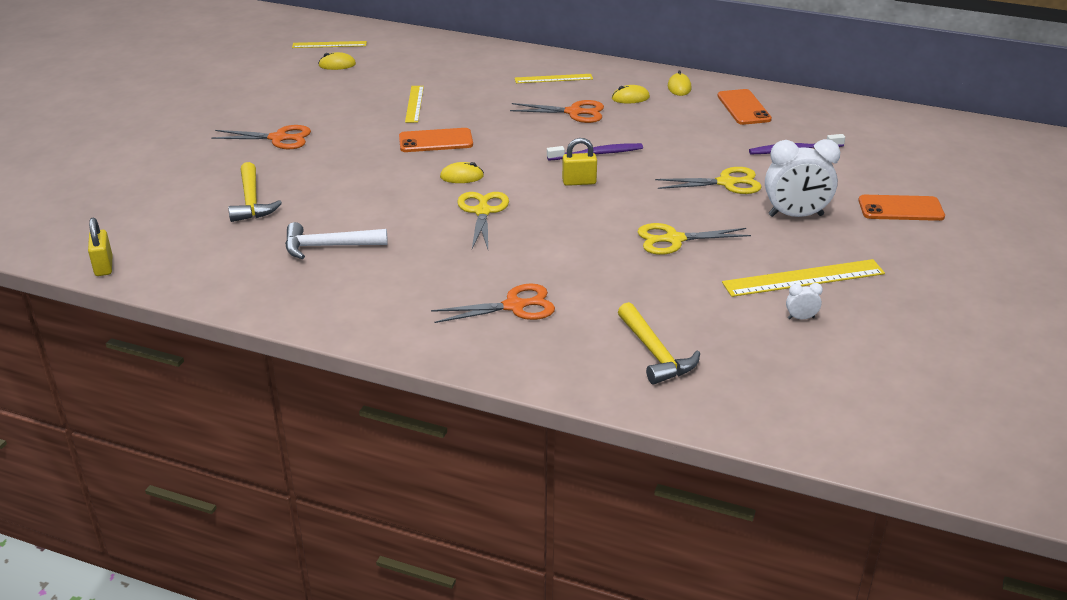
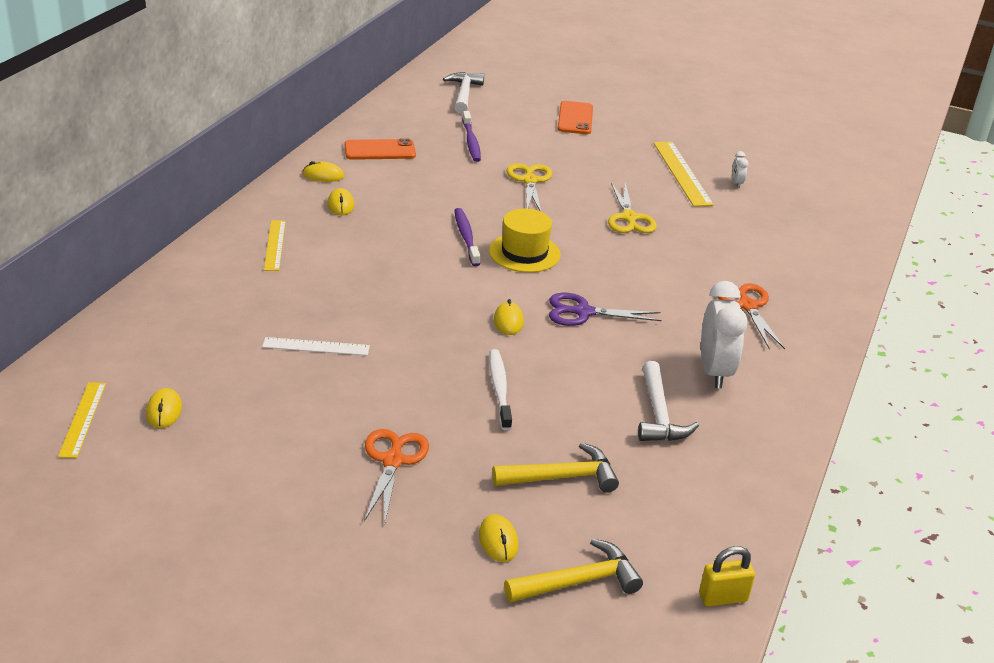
camera: 90 degrees left, 0 degrees up
(188, 178) = (498, 540): none -> yellow mouse
(363, 175) = (499, 389): none -> white toothbrush
(414, 104) = (316, 346): yellow ruler -> white ruler
(435, 141) = (421, 334): orange phone -> none
(482, 211) = (583, 312): yellow scissors -> purple scissors
(574, 112) = (368, 240): orange scissors -> none
(579, 182) = (524, 253): yellow padlock -> yellow hat
(655, 353) = (797, 247): yellow hammer -> yellow hammer (578, 581)
(795, 216) = (587, 160): white clock -> white clock (714, 372)
(907, 142) = (464, 94): none -> white hammer

